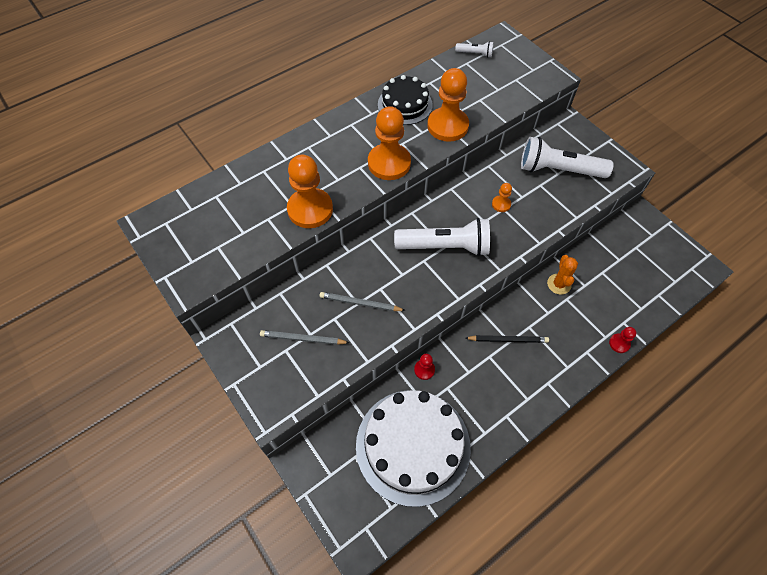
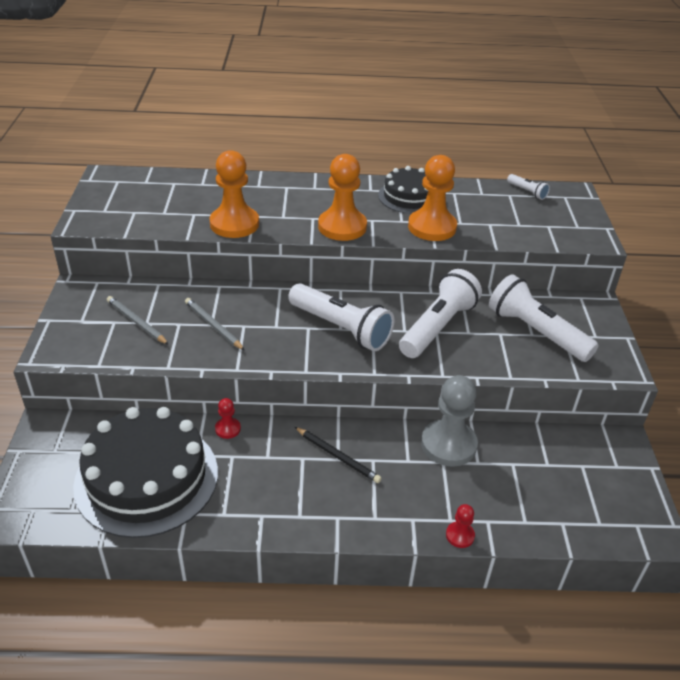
camera: 35 degrees right, 20 degrees down
(413, 446) = (147, 478): white cake -> black cake
(501, 204) = (438, 327): orange pawn -> white flashlight
(559, 284) = (448, 444): orange cactus -> grey pawn

